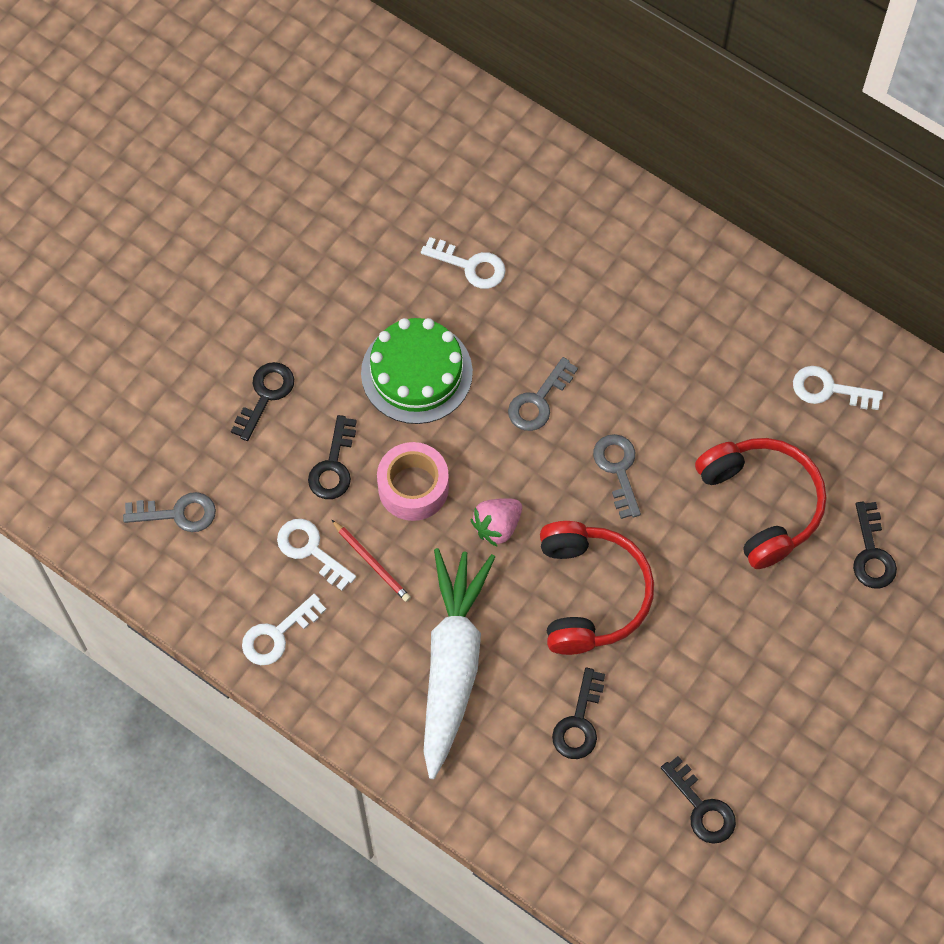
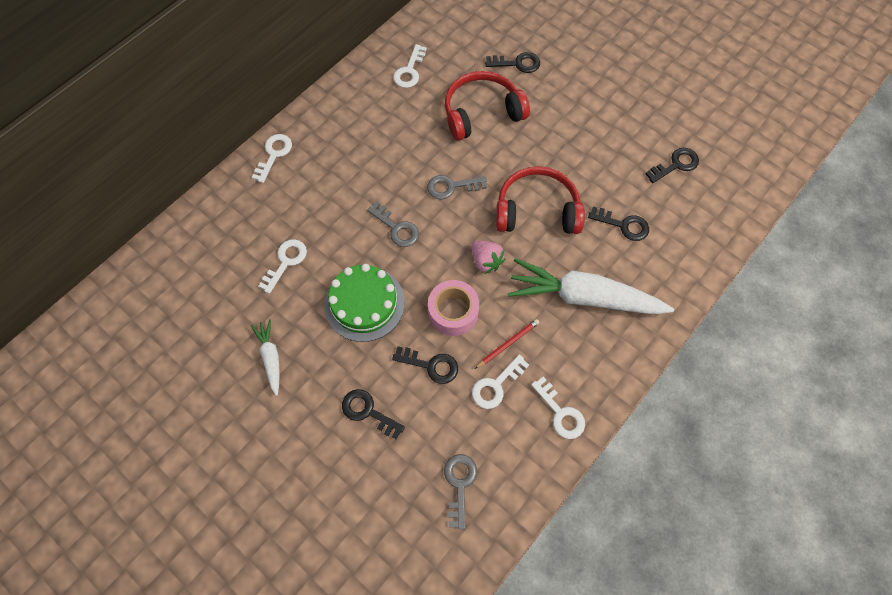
camera: 85 degrees left, 0 degrees up
(330, 270) = (271, 358): none -> white carrot
(644, 222) = (274, 154): none -> white key

